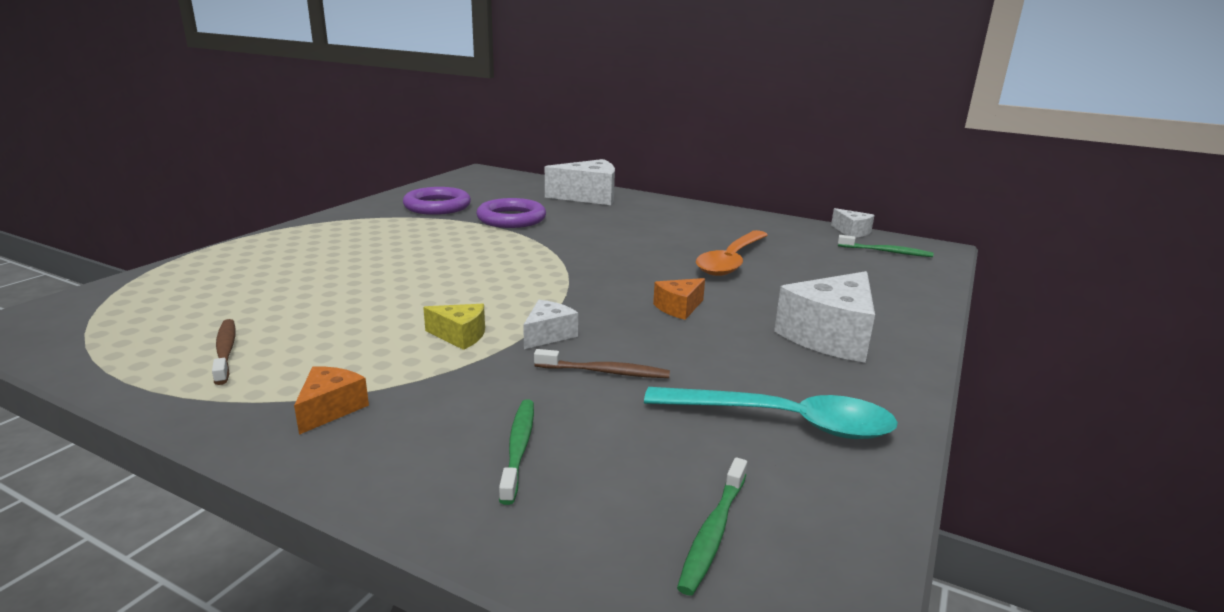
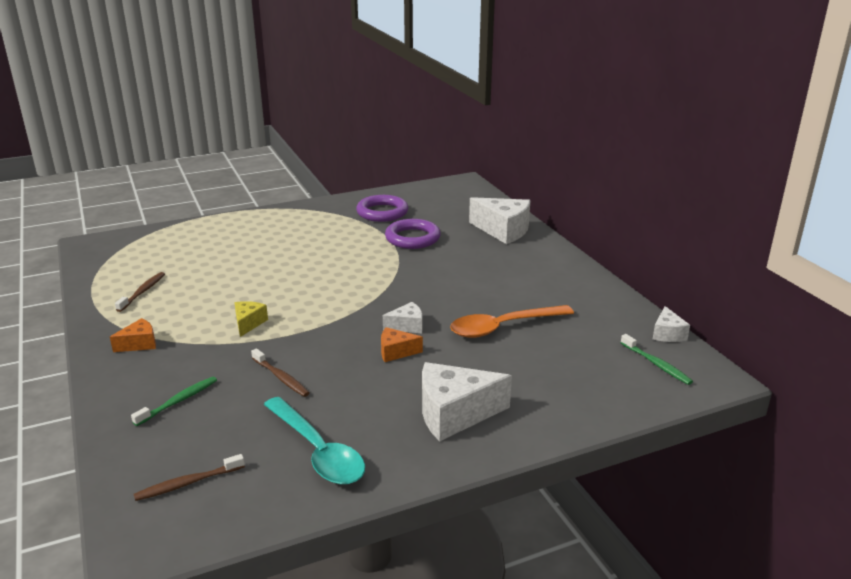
camera: 40 degrees right, 5 degrees up
(460, 336) = (248, 323): yellow cheese -> yellow cheese turned 135 degrees counterclockwise
(548, 335) = (291, 341): white cheese -> white cheese (407, 326)
(713, 532) = (188, 483): green toothbrush -> brown toothbrush

